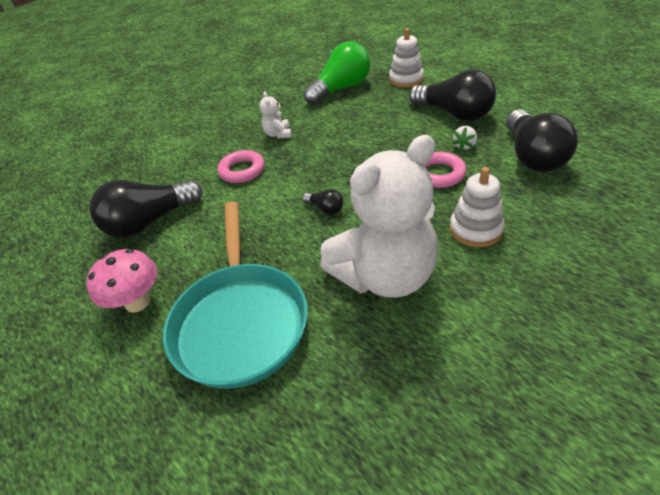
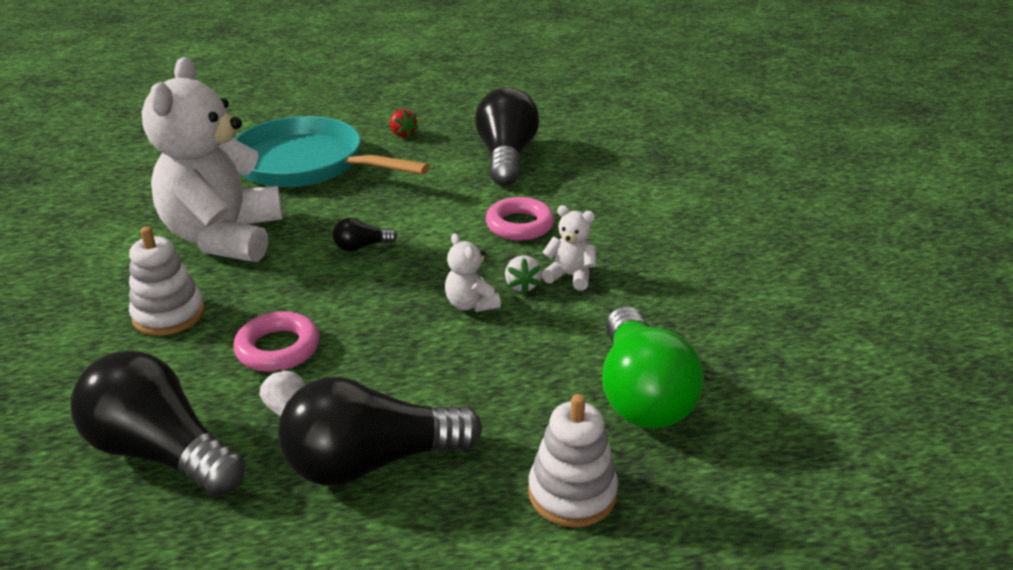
camera: 120 degrees right, 10 degrees down
(137, 302) = (402, 134): pink mushroom -> red strawberry
(301, 141) = (522, 285): none -> white strawberry
(334, 146) = (471, 304): none -> white teddy bear

